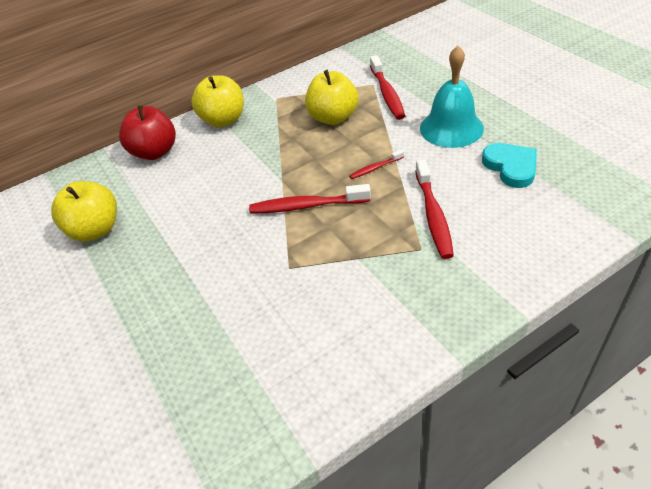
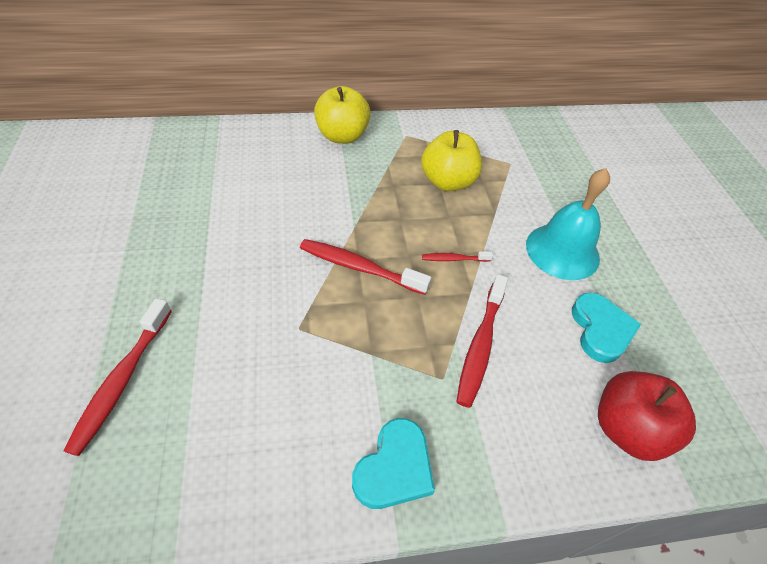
camera: 15 degrees right, 5 degrees up
(96, 230) = (156, 195): yellow apple -> none
(155, 152) = (260, 140): red apple -> red apple (627, 429)
(387, 94) = (518, 180): red toothbrush -> red toothbrush (122, 381)
(425, 319) = (394, 468): none -> turquoise heart

